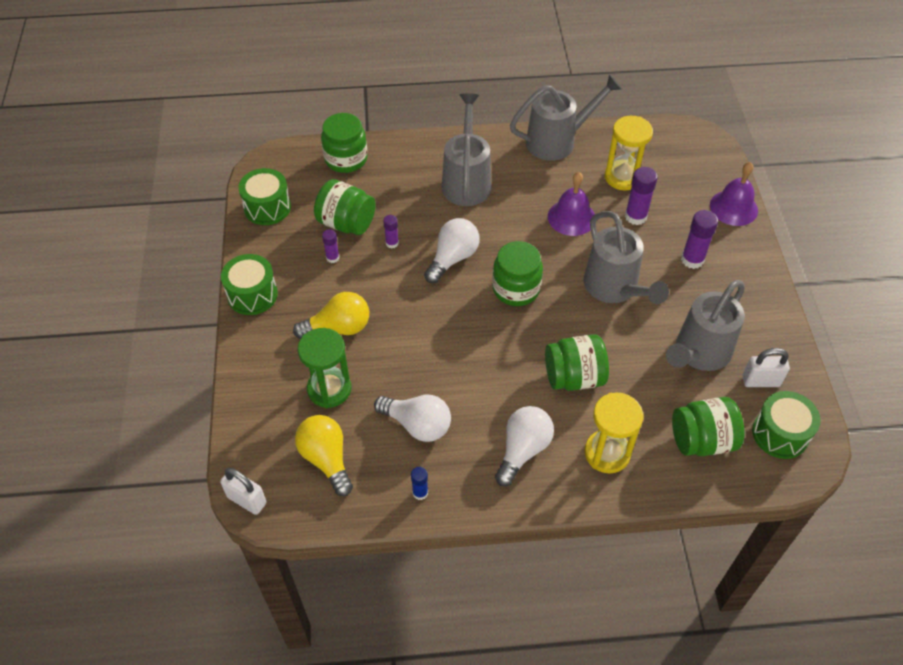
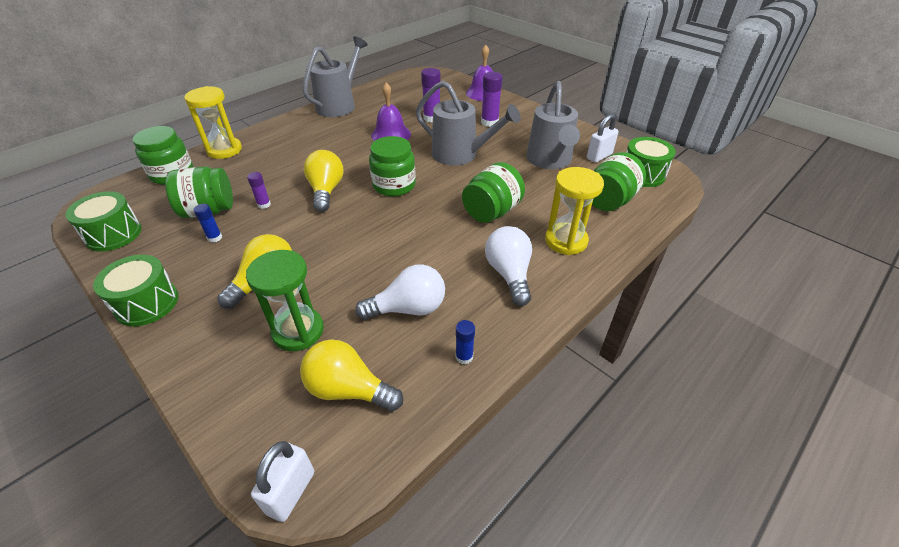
camera: 40 degrees left, 10 degrees down
(247, 500) = (291, 492): white padlock -> white padlock turned 60 degrees counterclockwise
(332, 258) = (215, 238): purple glue stick -> blue glue stick
(453, 258) = (326, 191): white light bulb -> yellow light bulb
(466, 180) = (292, 147): grey watering can -> none
(623, 177) = (402, 105): yellow hourglass -> yellow hourglass (224, 150)

